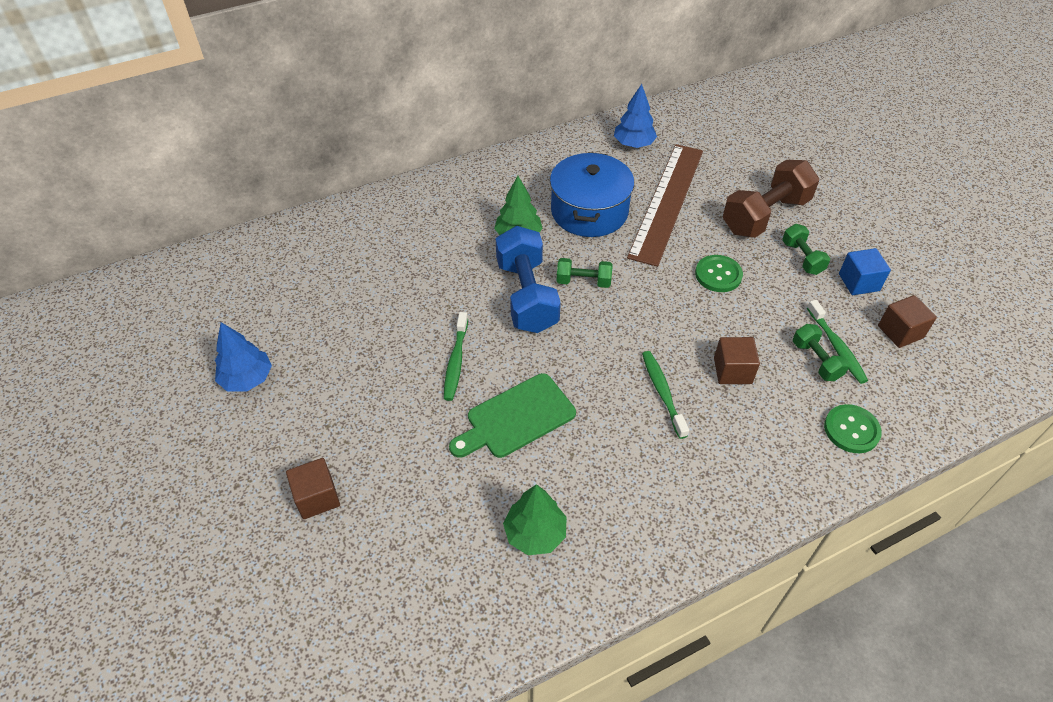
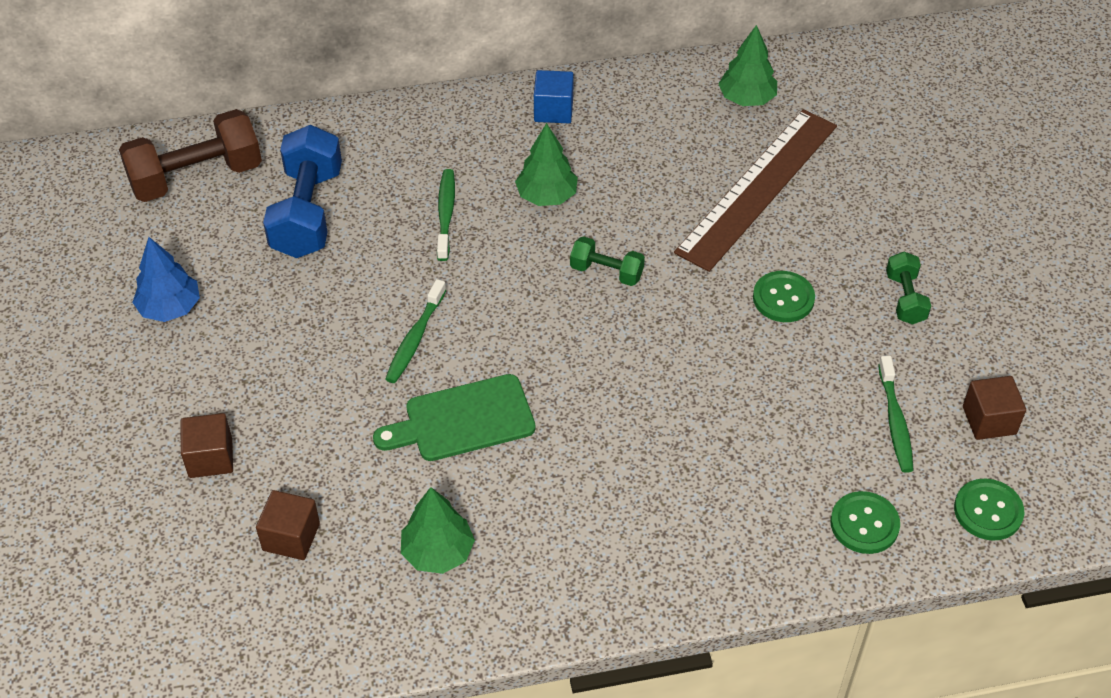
camera: 15 degrees right, 0 degrees up
(527, 296) = (529, 275): blue dumbbell -> blue dumbbell (307, 212)
(589, 211) = (650, 181): blue pot -> none
(633, 144) = (747, 98): blue tree -> green tree
(662, 392) = (649, 429): green toothbrush -> green toothbrush (446, 214)
(732, 371) = (747, 422): brown cube -> brown cube (291, 537)
(765, 216) = (882, 232): brown dumbbell -> brown dumbbell (196, 177)
(816, 360) = (860, 432): green dumbbell -> none
(859, 282) = (966, 346): blue cube -> blue cube (553, 110)
(932, 399) = (988, 511): none -> green button

